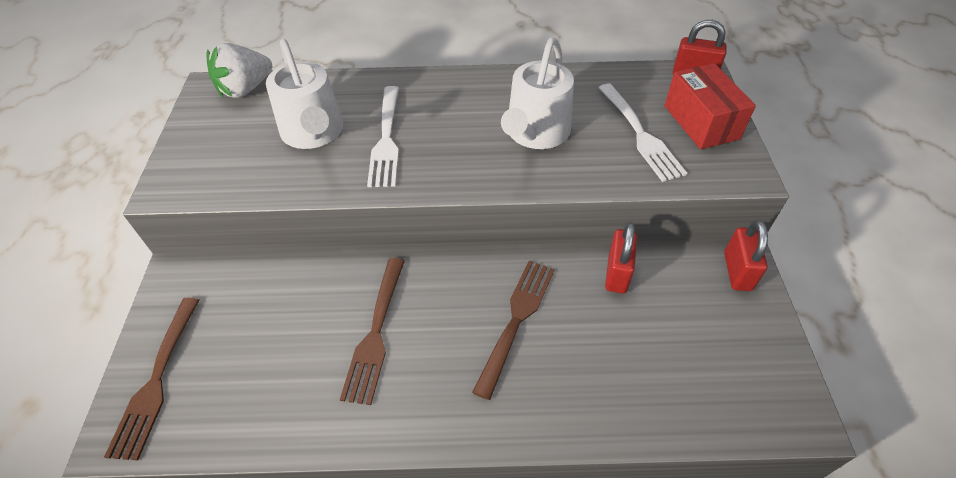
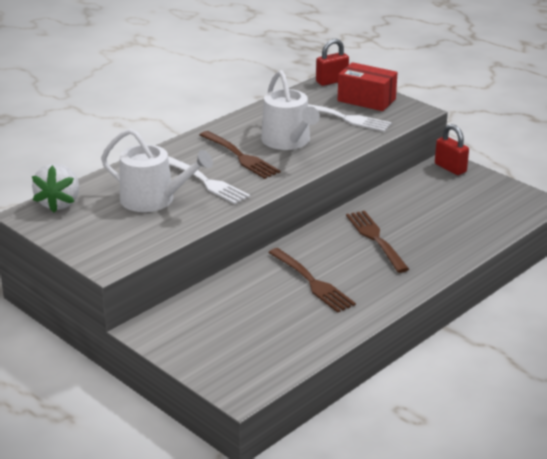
camera: 45 degrees left, 20 degrees down
(156, 379) = (222, 365): brown fork -> brown fork (239, 156)
(617, 273) = (396, 197): red padlock -> none

